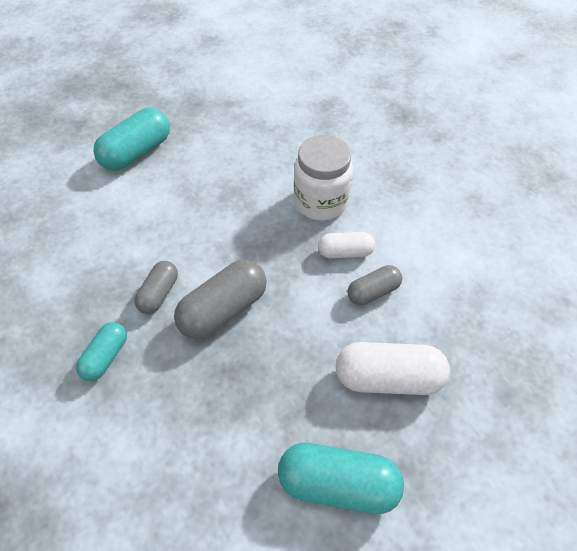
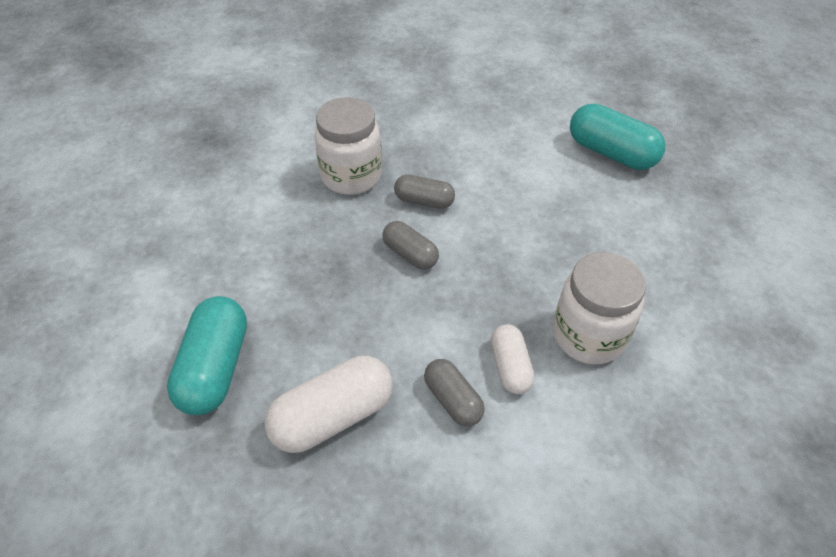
camera: 85 degrees right, 5 degrees down
(106, 357) = (351, 176): turquoise capsule -> white jar
(223, 310) = (410, 254): grey capsule -> grey capsule, size x0.60
(388, 377) = (333, 416): white capsule -> white capsule turned 60 degrees clockwise

